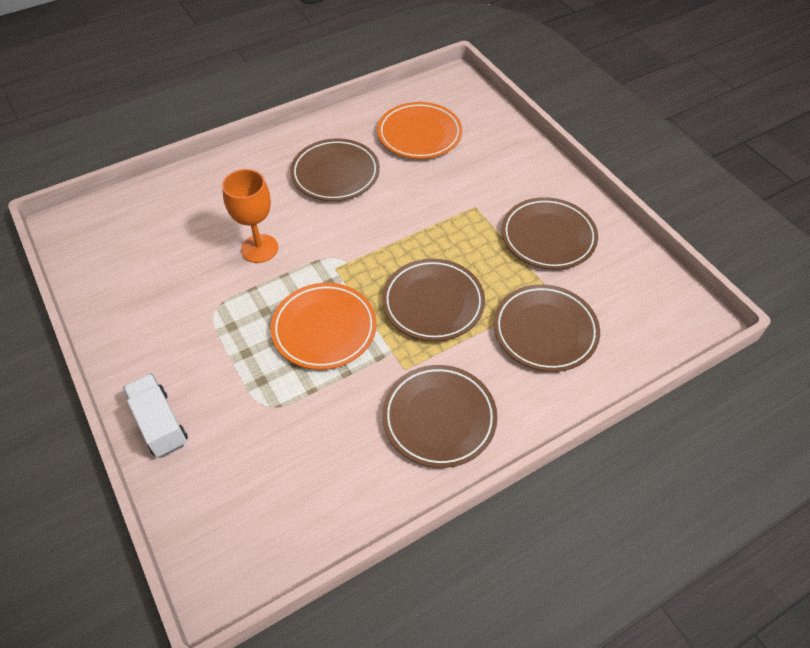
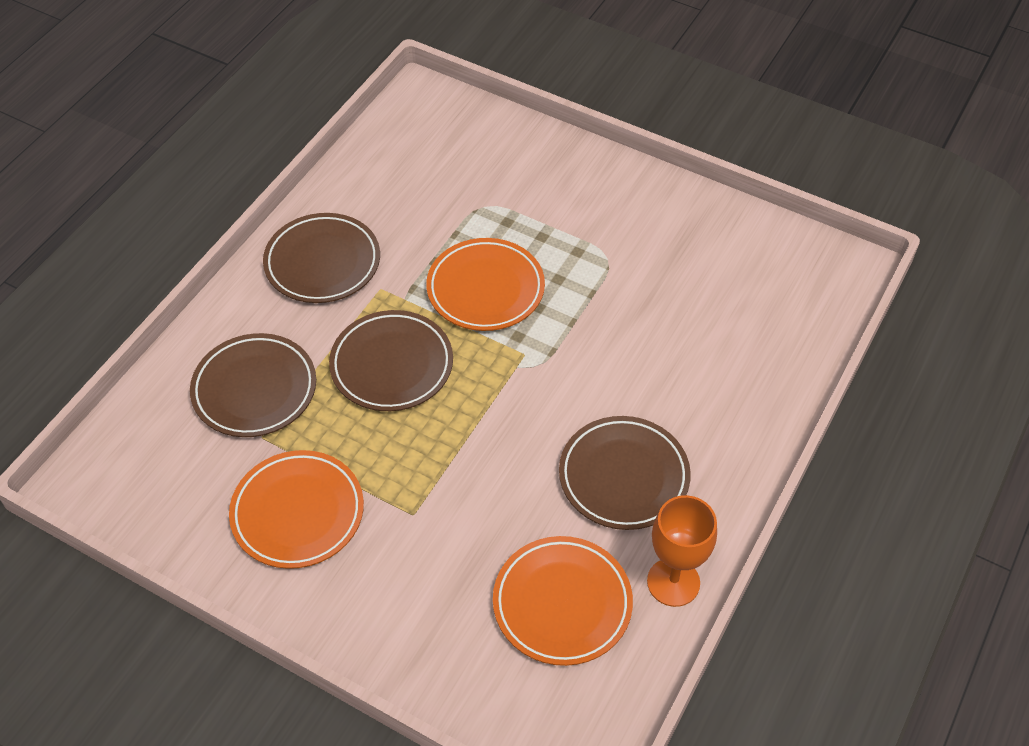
camera: 150 degrees right, 0 degrees up
(160, 424) = (562, 157): white truck -> none
(259, 248) = (624, 337): orange goblet -> orange goblet (673, 582)
(548, 237) = (298, 513): brown plate -> orange plate

